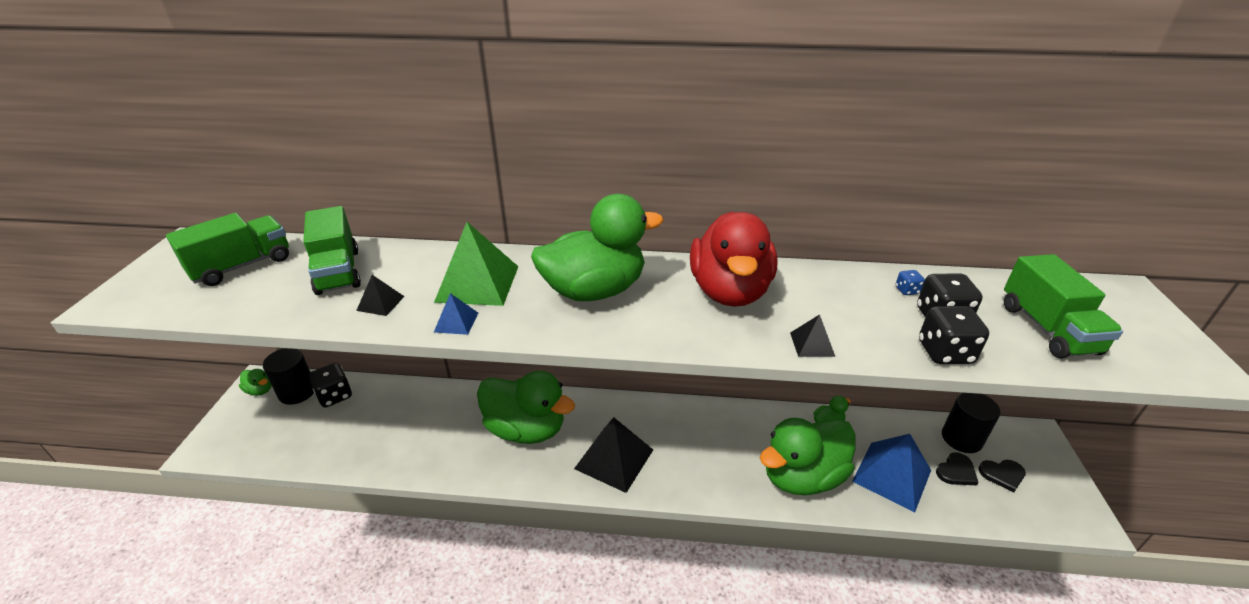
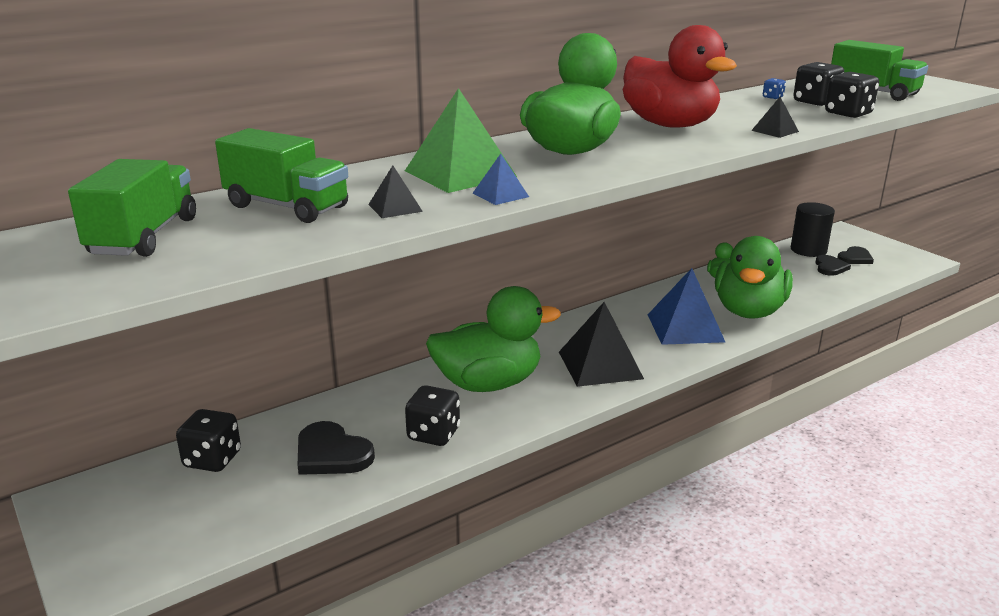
camera: 40 degrees left, 10 degrees down
(260, 390) = (83, 504): green duck -> none
(297, 392) = (148, 480): black cylinder -> none
(383, 430) = (331, 453): none -> black heart
(445, 451) = (433, 434): none -> black dice
(892, 475) = (799, 285): blue pyramid -> blue pyramid (685, 328)

